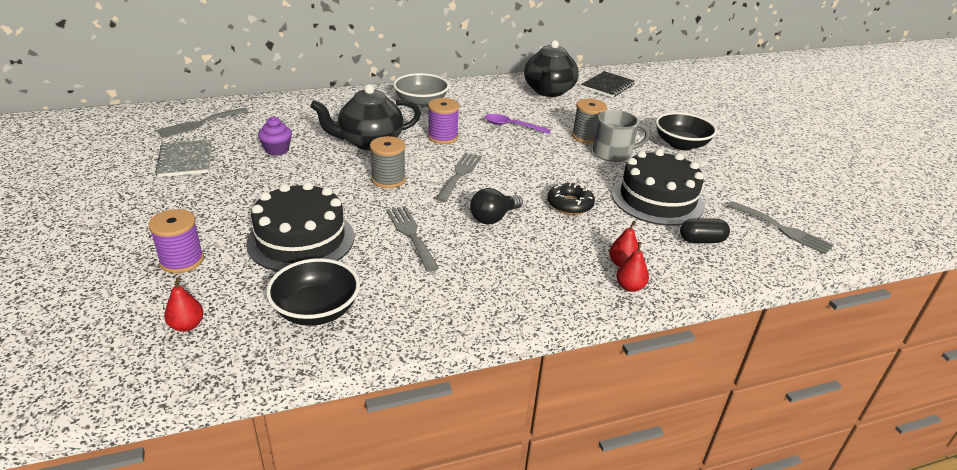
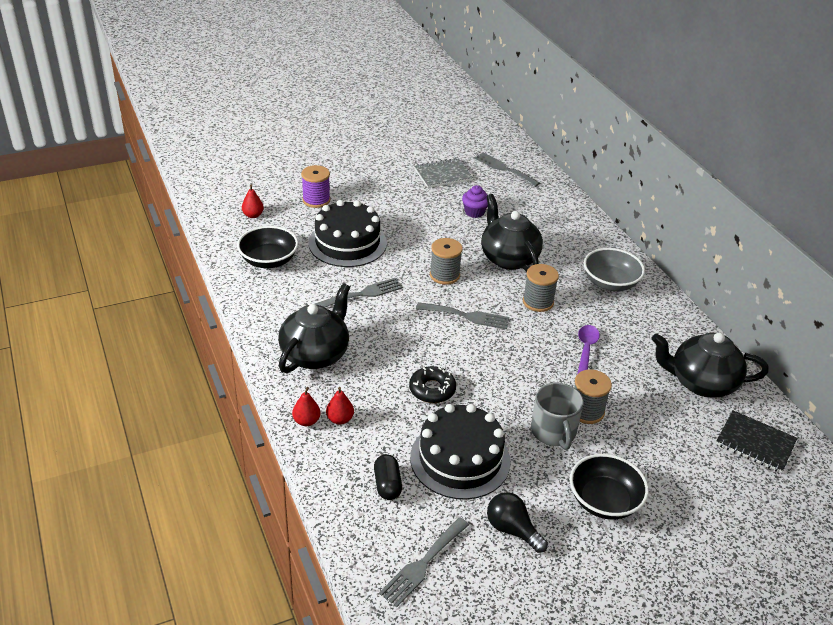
camera: 85 degrees right, 5 degrees up
(443, 137) = (538, 302): purple spool -> grey spool
(493, 218) = (397, 339): black light bulb -> black light bulb (512, 530)
(519, 276) = (315, 354): none -> black teapot

